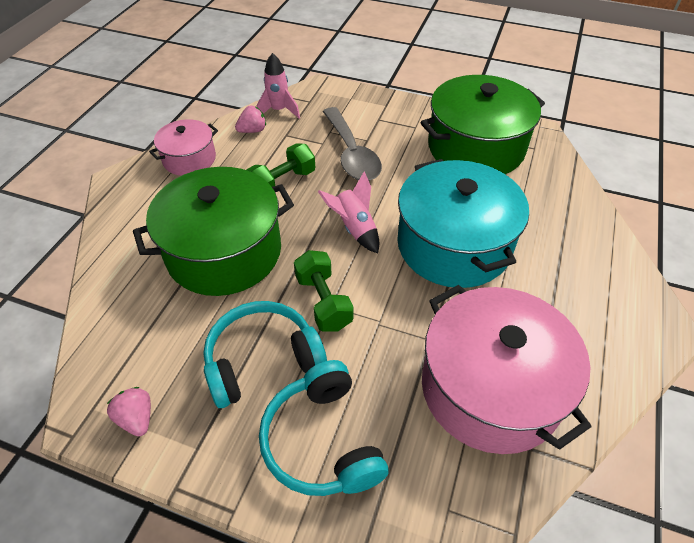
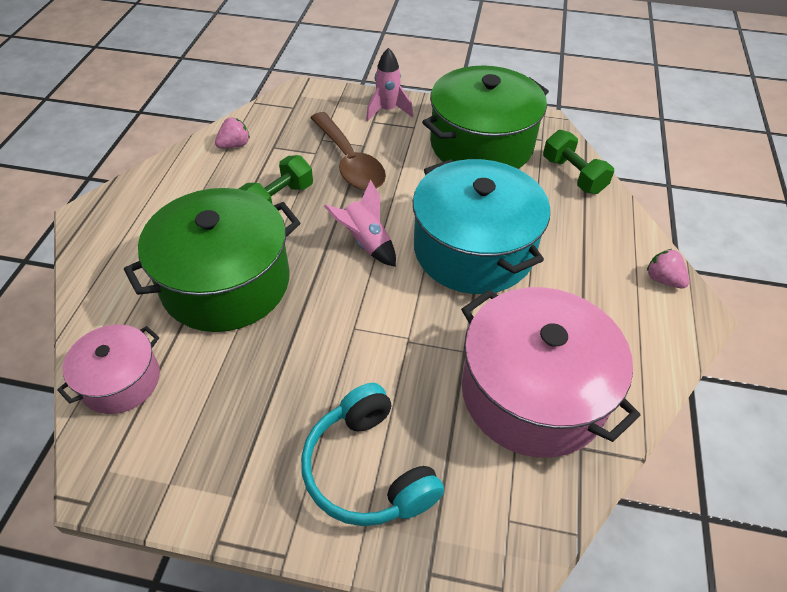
camera: 10 degrees left, 0 degrees up
(137, 418) = (160, 474): pink strawberry -> pink strawberry (663, 280)
(189, 159) = (167, 183): pink pot -> pink pot (120, 381)
(262, 360) = (289, 394): turquoise headphones -> none
(279, 111) = (260, 121): pink rocket -> pink rocket (387, 111)
(323, 302) = (345, 324): green dumbbell -> green dumbbell (573, 175)
(351, 153) = (349, 161): grey spoon -> brown spoon

